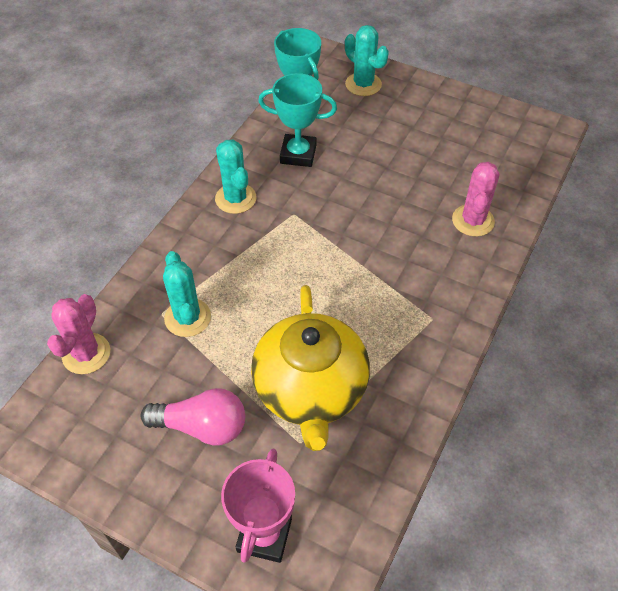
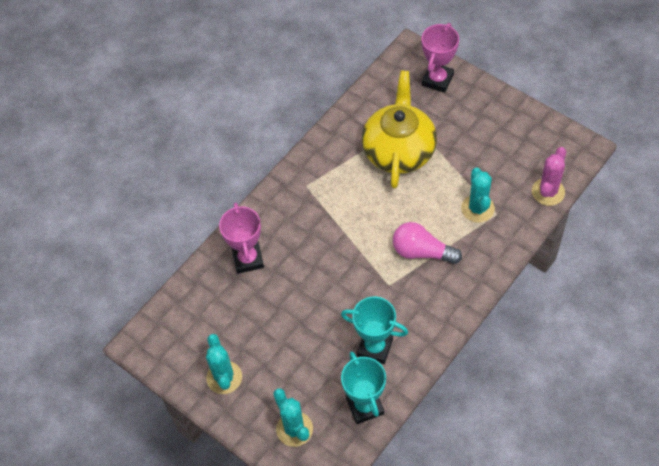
camera: 165 degrees left, 5 degrees up
(202, 426) = (470, 137): pink light bulb -> pink light bulb (422, 252)
(235, 198) = (435, 307): turquoise cactus -> turquoise cactus (224, 377)
(473, 221) = (248, 259): pink cactus -> pink trophy

